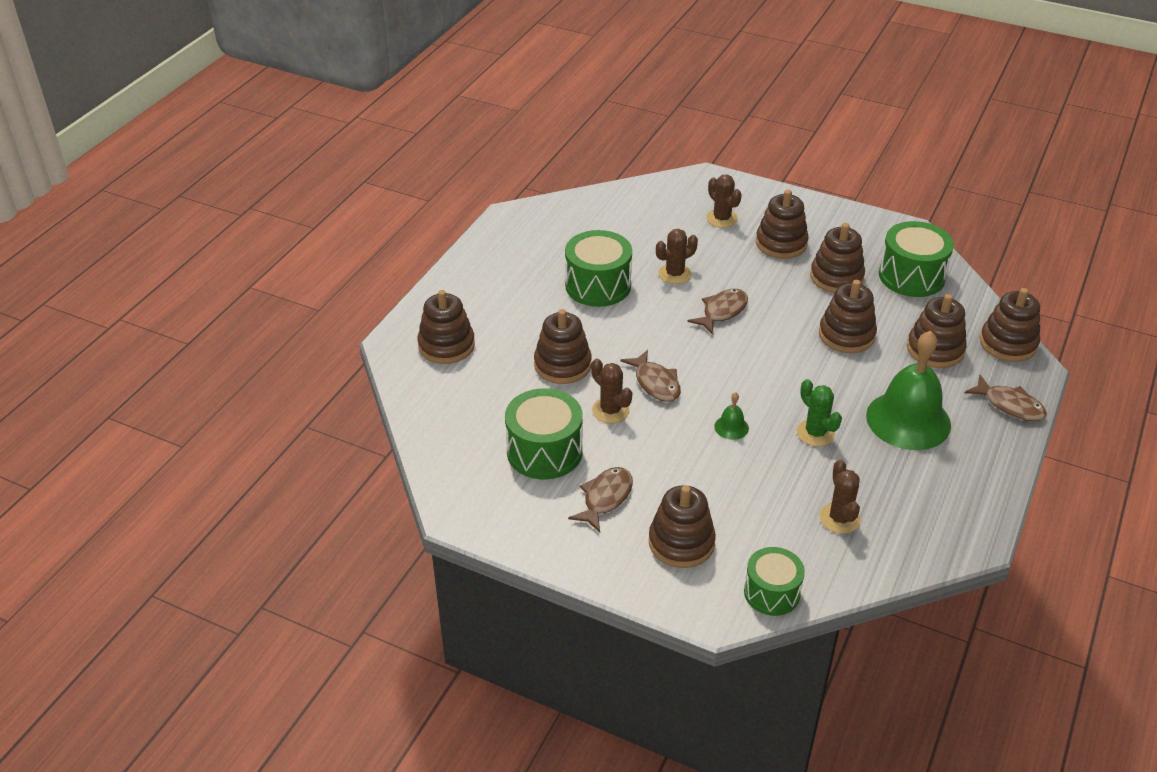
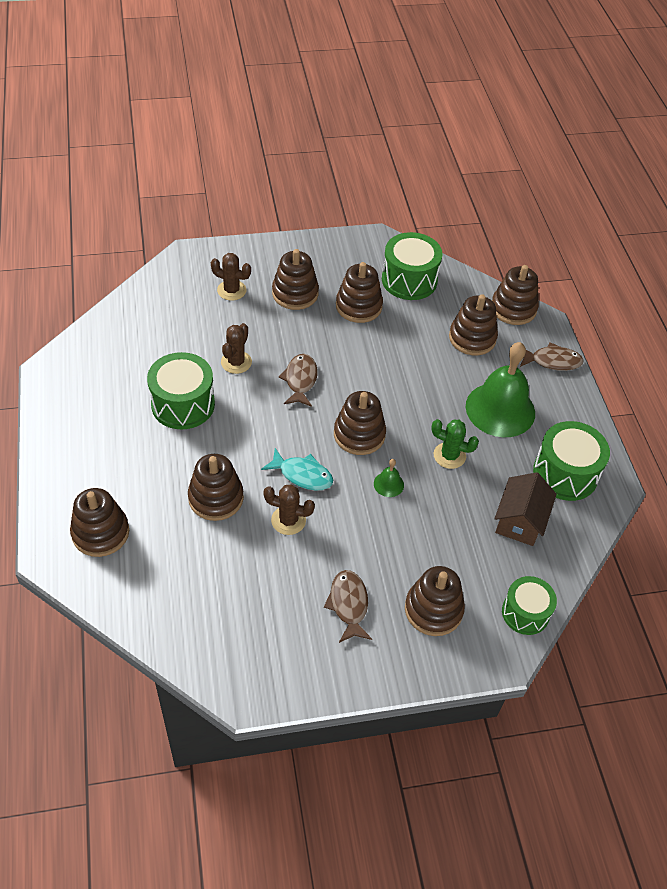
camera: 40 degrees left, 10 degrees up
(544, 451) = (267, 590): green drum -> green drum (565, 473)
(655, 383) = (302, 475): brown fish -> turquoise fish
(839, 518) = (520, 521): brown cactus -> brown house
(846, 335) = (405, 356): brown stacking toy -> brown stacking toy (359, 434)

